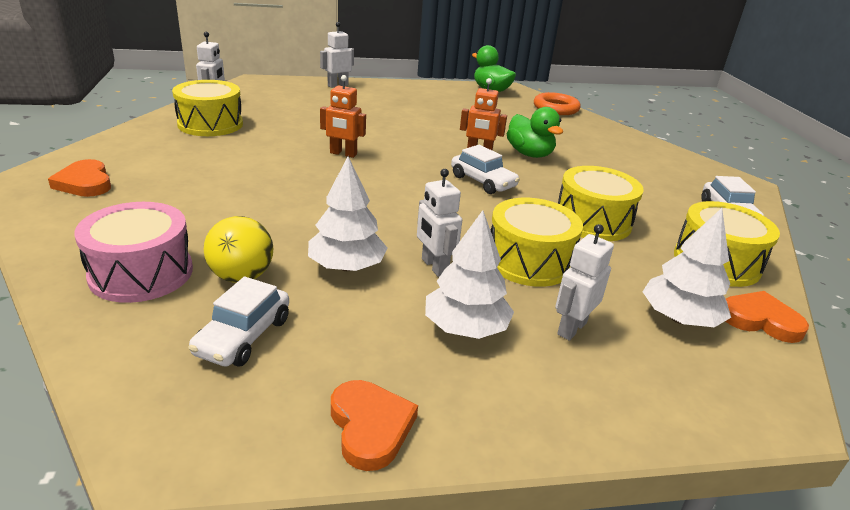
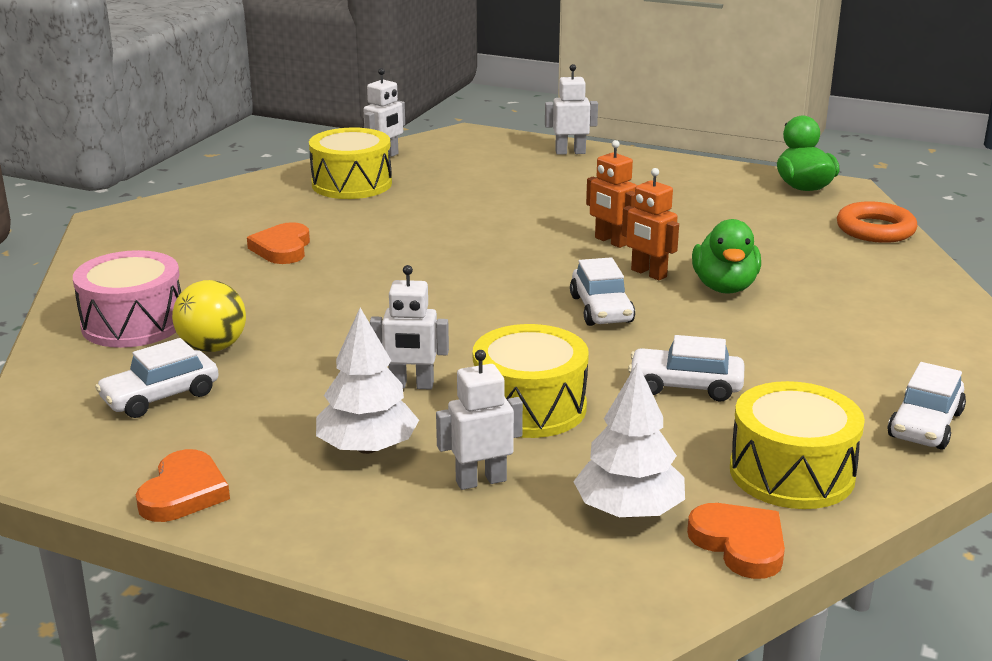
camera: 35 degrees right, 5 degrees down
(85, 183) = (165, 229): orange heart -> orange heart (282, 248)
(343, 154) = (464, 244): orange robot -> orange robot (610, 241)
(346, 266) = (320, 363): white tree -> none
(434, 266) = (411, 385): white robot -> white robot turned 90 degrees counterclockwise
(592, 221) = (685, 386): yellow drum -> white car

